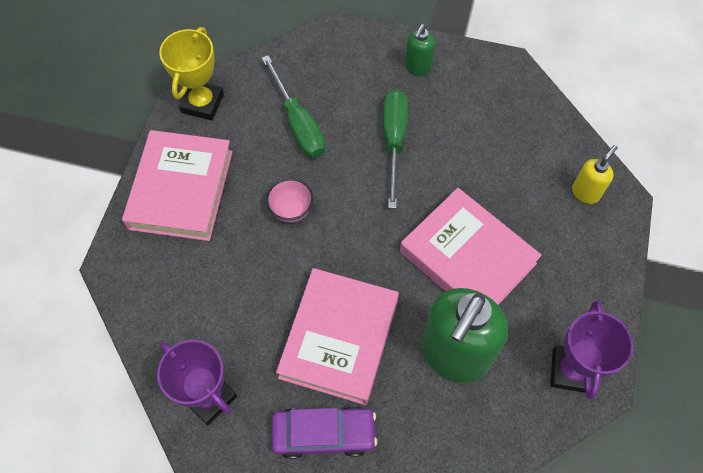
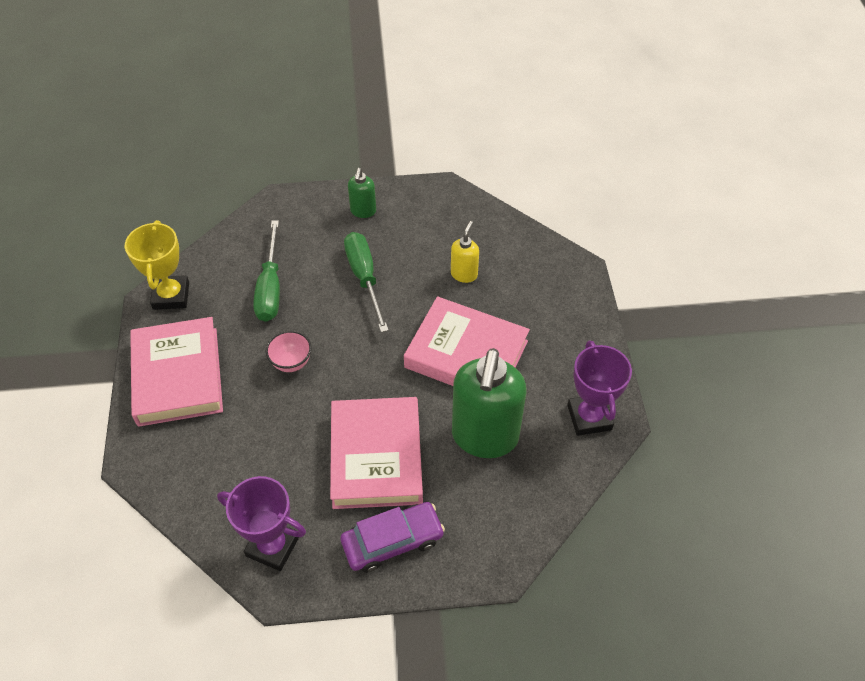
camera: 20 degrees left, 10 degrees down
(298, 124) = (270, 288): green screwdriver -> green screwdriver turned 45 degrees clockwise
(585, 192) = (547, 272): yellow soap dispenser -> yellow soap dispenser (464, 274)

